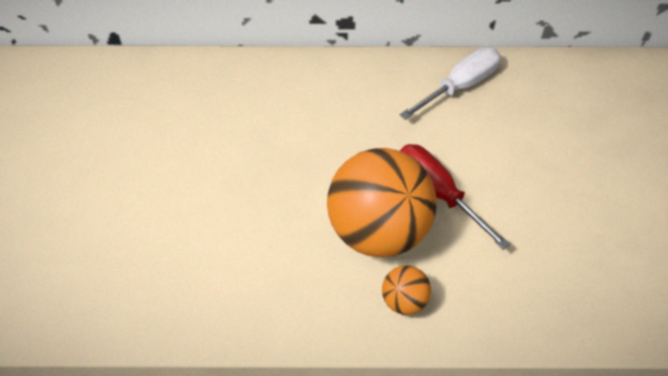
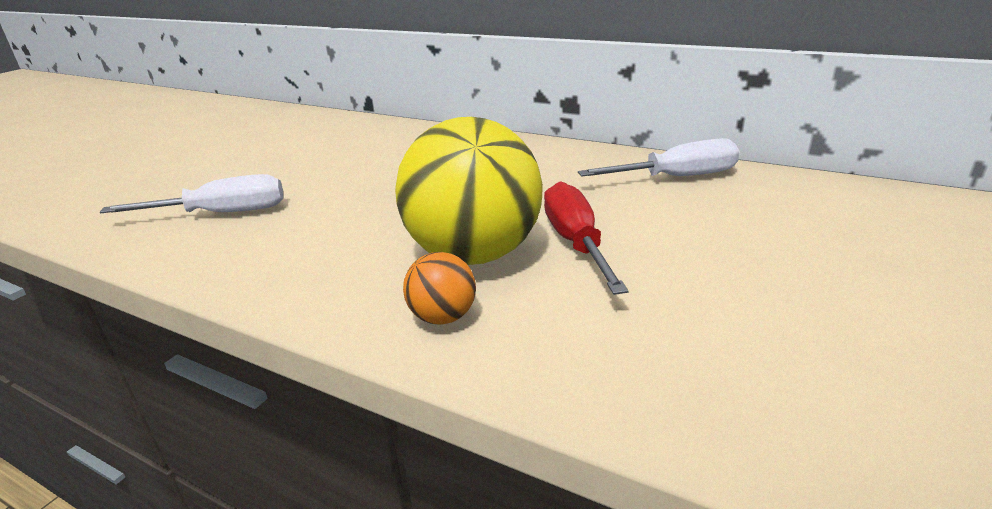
camera: 30 degrees right, 25 degrees down
(129, 255) = (221, 213): none -> white screwdriver
(378, 230) = (474, 254): orange ball -> yellow ball

